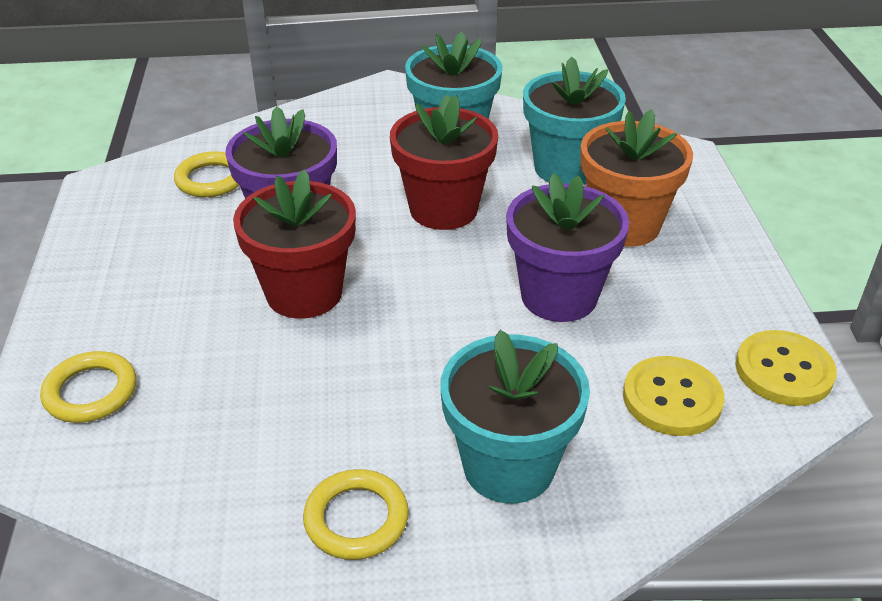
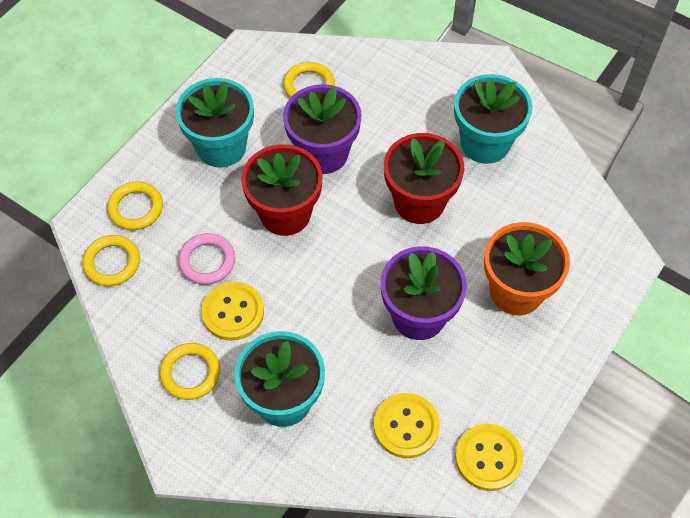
camera: 40 degrees right, 20 degrees up
(110, 468) = (112, 263): none -> yellow ring
(251, 389) = (207, 261): none -> pink ring
(343, 419) = (233, 312): none -> yellow button
(566, 168) = (531, 219): turquoise flower pot -> turquoise flower pot (221, 147)

